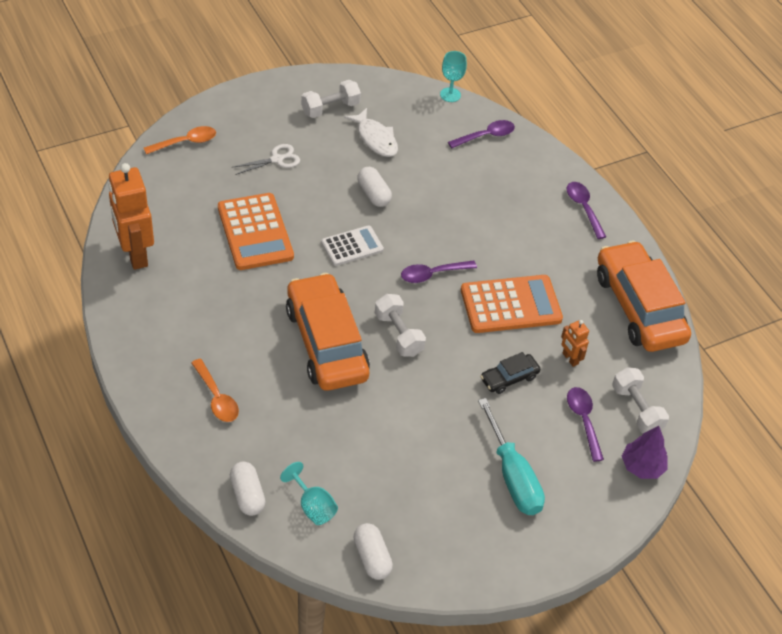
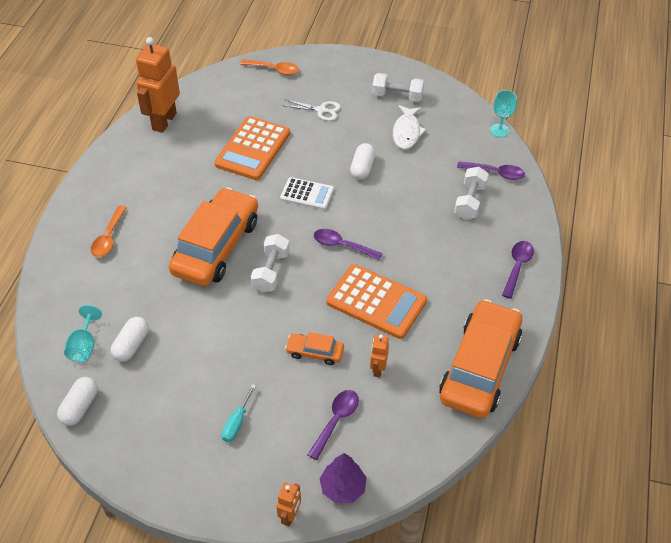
camera: 45 degrees right, 0 degrees up
(247, 495) = (55, 311): white capsule -> white capsule (131, 345)
(509, 378) = (315, 352): black car -> orange car
(512, 476) = (237, 422): turquoise screwdriver -> turquoise screwdriver, size x0.52
(629, 515) = (290, 516): none -> orange robot
(636, 409) = (388, 442): white dumbbell -> white dumbbell (470, 201)

